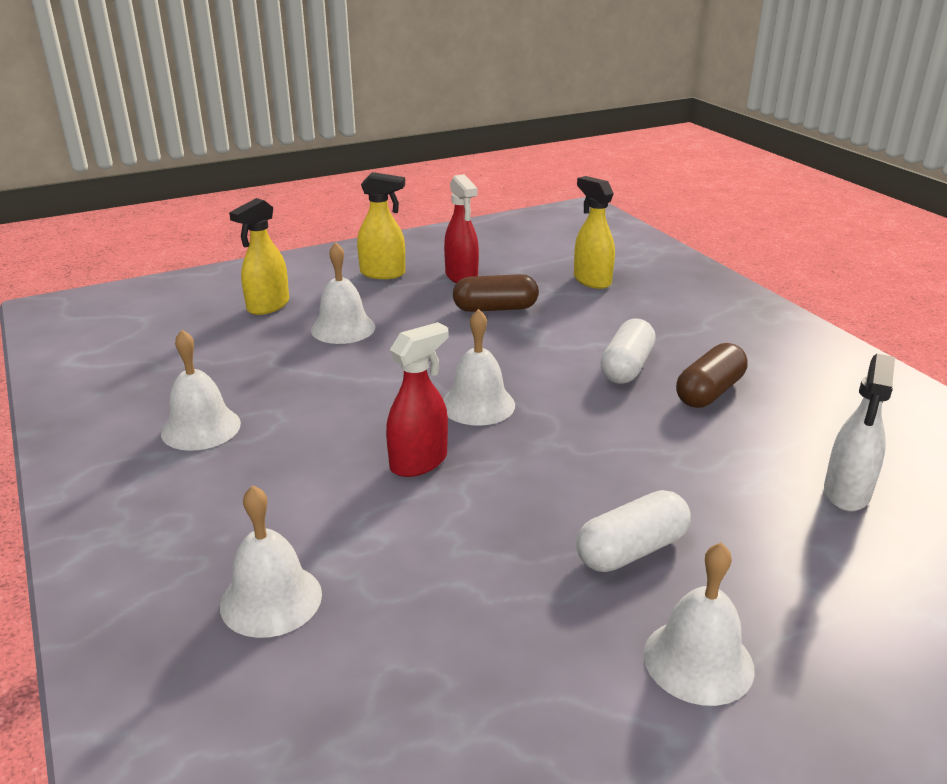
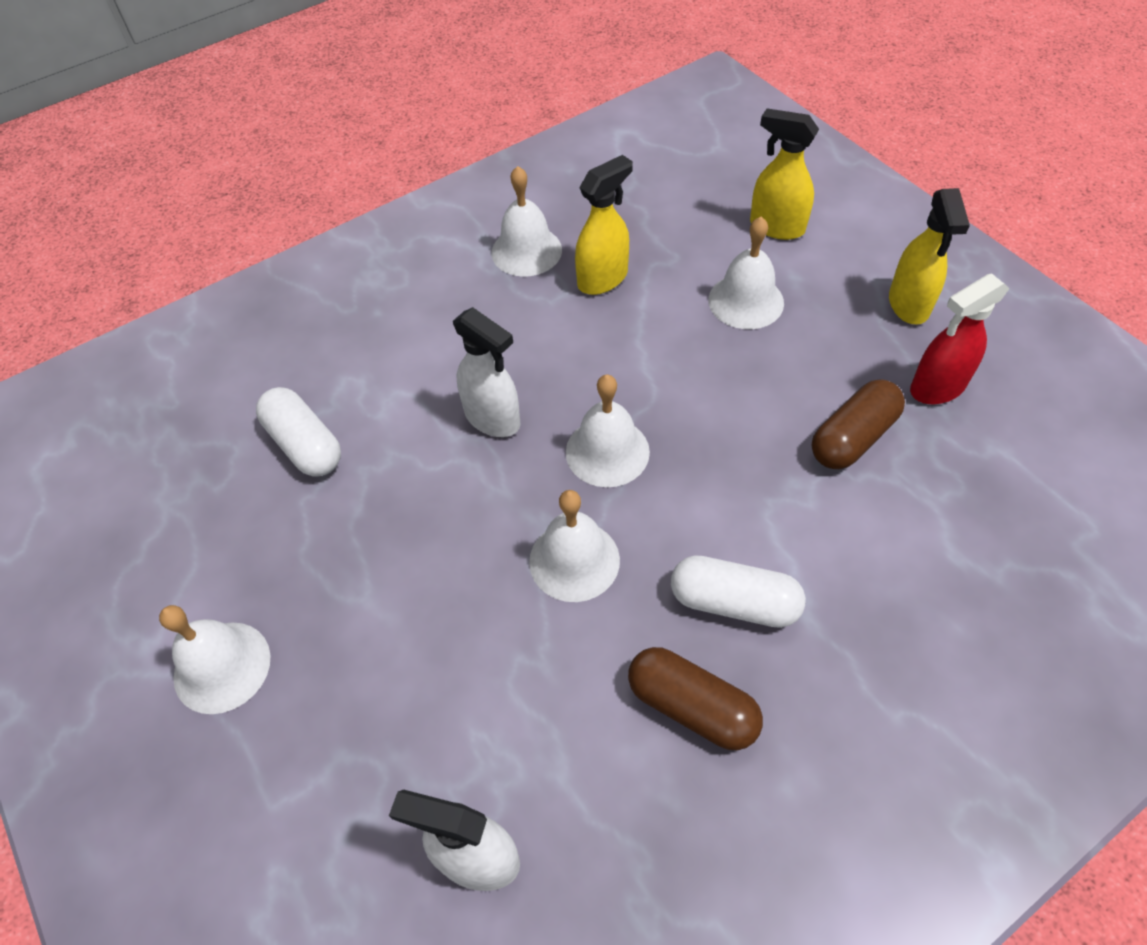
camera: 85 degrees right, 25 degrees up
(271, 599) = (306, 360): white bell -> white bell (574, 560)
(419, 462) = (493, 418): red spray bottle -> white spray bottle
(495, 308) = (853, 438): brown capsule -> brown capsule turned 60 degrees clockwise
(591, 280) = (999, 548): yellow spray bottle -> yellow spray bottle (603, 278)
(631, 550) = (366, 611): white capsule -> white capsule (305, 444)

